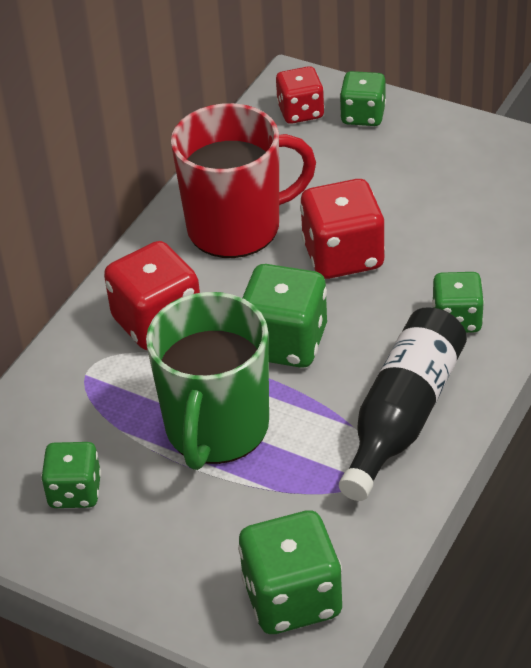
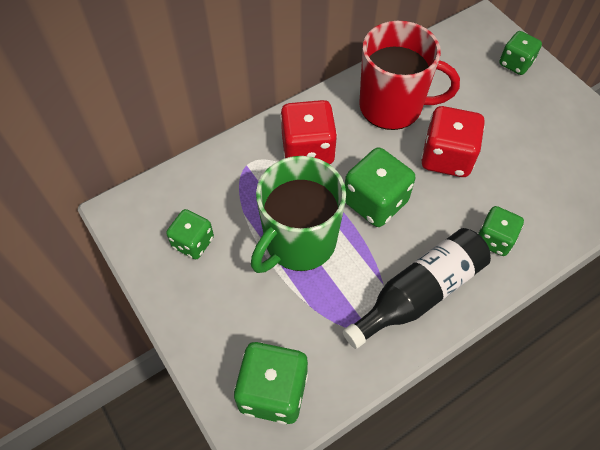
camera: 25 degrees right, 15 degrees up
(300, 112) = (477, 44): red dice -> none

